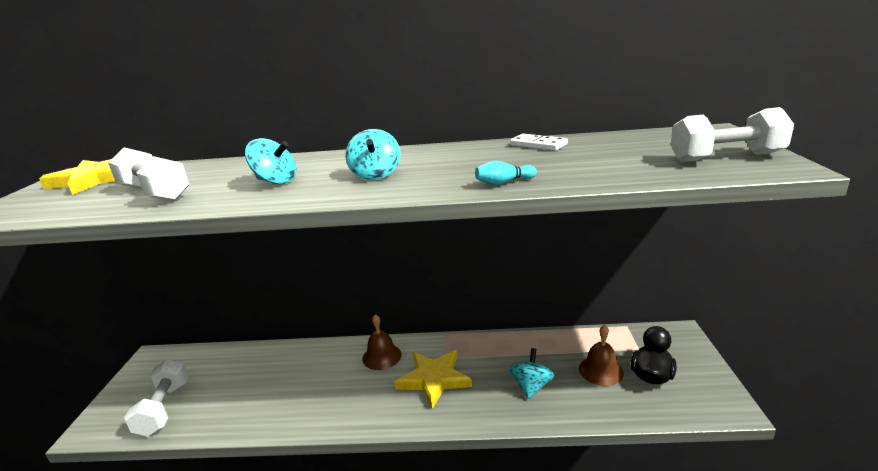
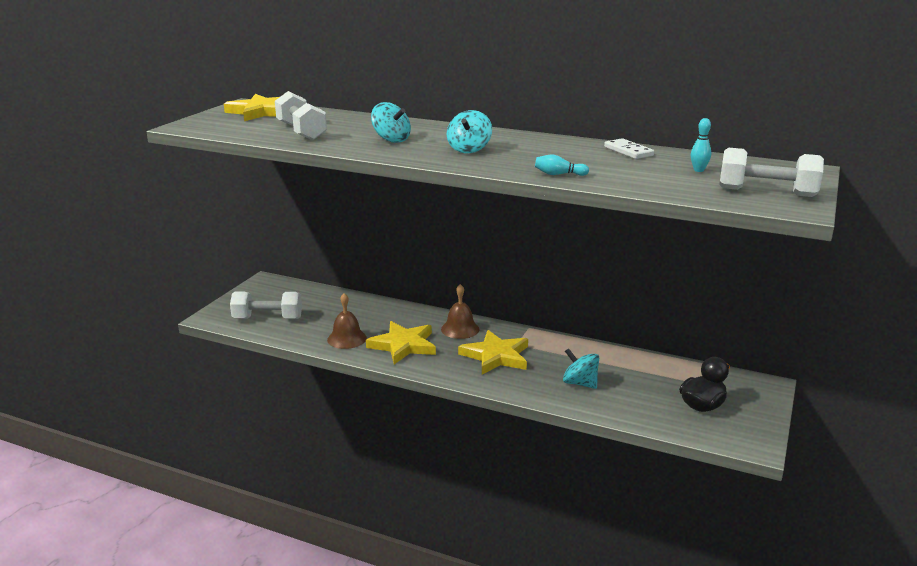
camera: 20 degrees right, 0 degrees up
(164, 408) = (268, 318): white dumbbell -> white dumbbell turned 75 degrees clockwise
(333, 396) = (403, 345): none -> yellow star
(531, 386) = (580, 383): turquoise spinning top -> turquoise spinning top turned 90 degrees counterclockwise
(601, 370) = (656, 390): brown bell -> brown bell (347, 339)
(629, 149) = (698, 170): none -> turquoise bowling pin

